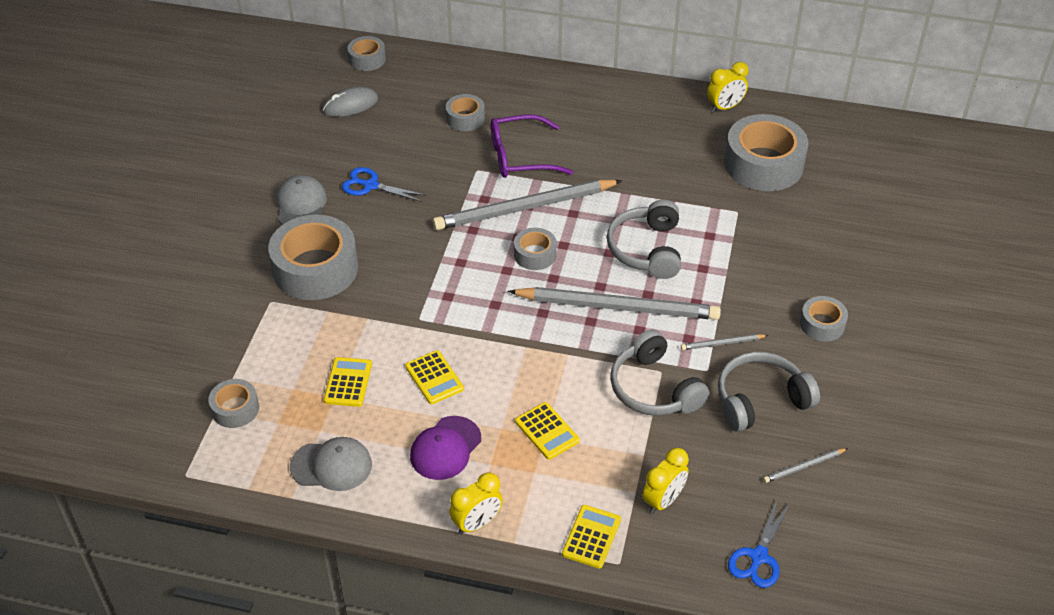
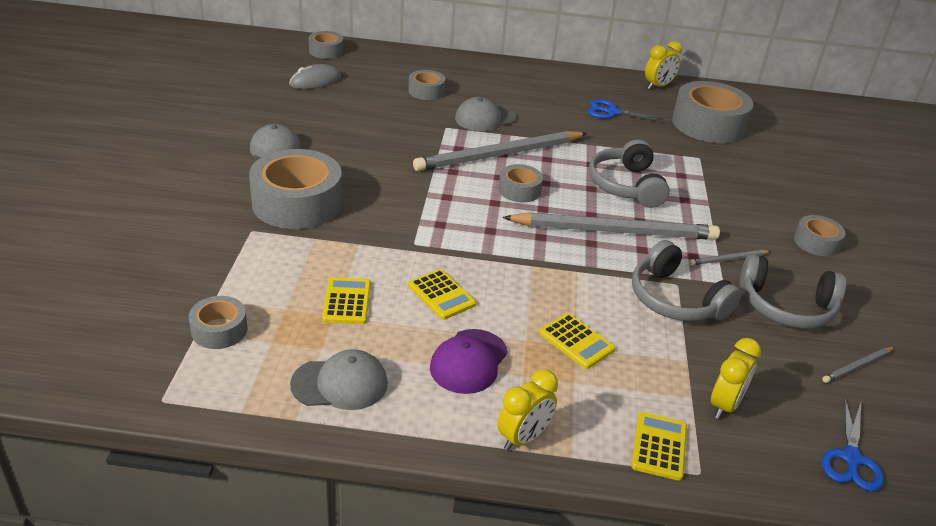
camera: 10 degrees left, 10 degrees down
(370, 185) = (344, 138): blue scissors -> blue scissors (612, 112)
(520, 157) = (485, 118): purple glasses -> grey cap
(760, 400) = (786, 307): grey headphones -> grey headphones turned 135 degrees counterclockwise

